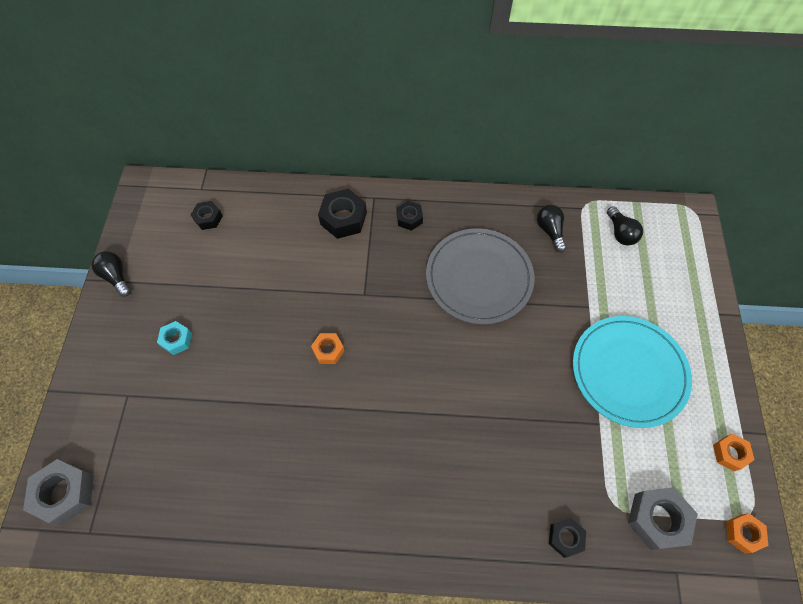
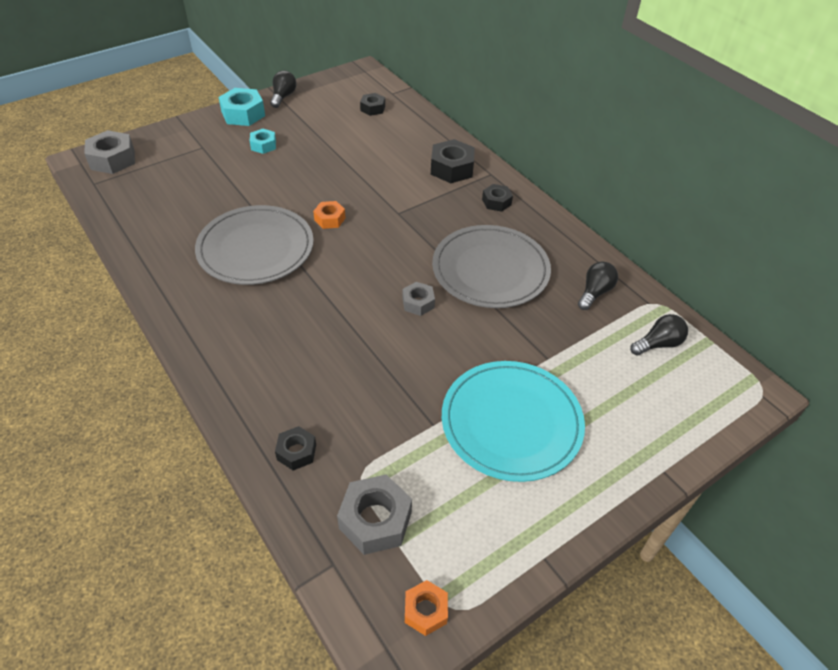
camera: 50 degrees right, 15 degrees down
(109, 328) = (243, 114): none -> turquoise nut
(317, 433) = (256, 248): none -> grey plate
(476, 351) = (418, 303): none -> grey nut
(620, 233) = (658, 344): black light bulb -> black light bulb turned 150 degrees counterclockwise
(729, 453) = (507, 556): orange nut -> none

